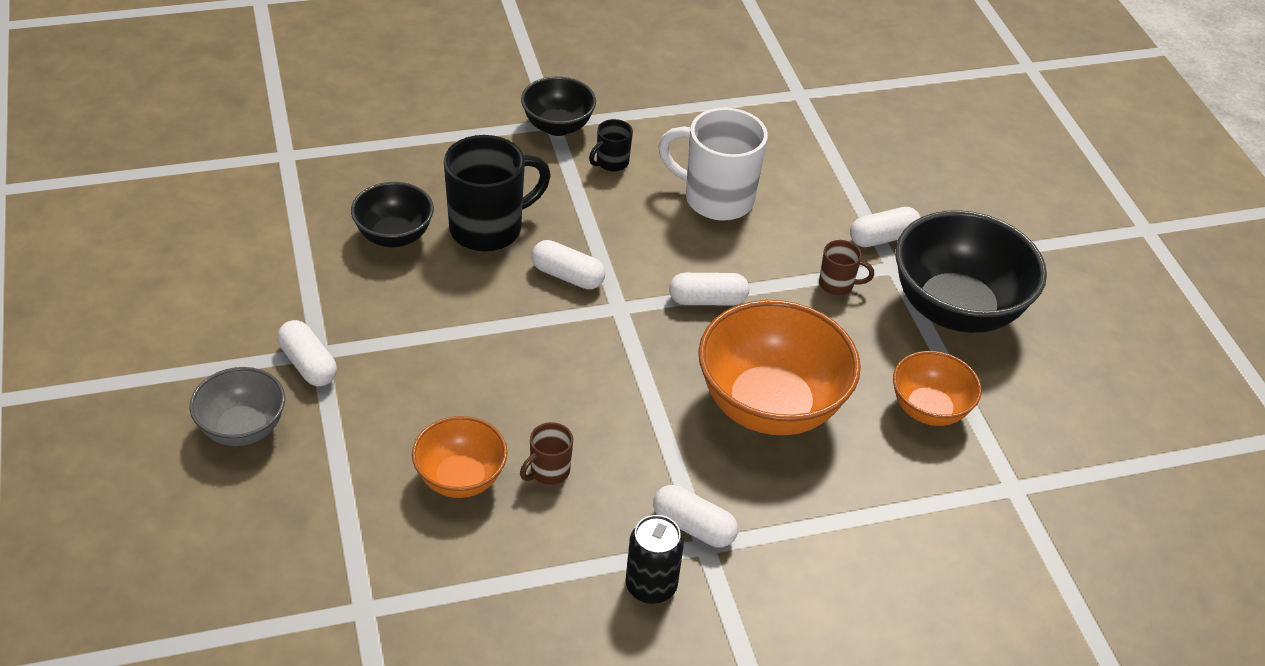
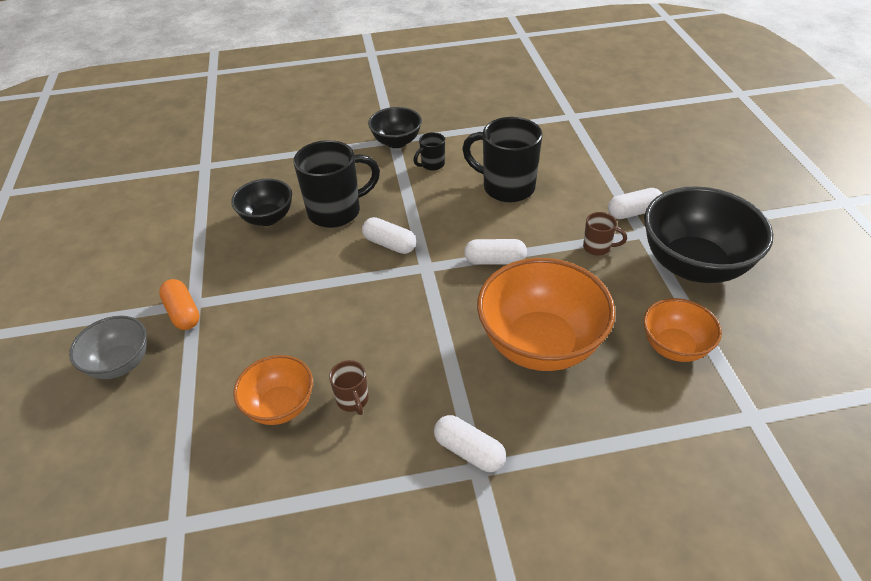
camera: 10 degrees right, 0 degrees up
(308, 364) = (183, 313): white capsule -> orange capsule
(548, 471) = (353, 400): brown mug -> brown mug turned 75 degrees counterclockwise
(651, 586) = (427, 508): black can -> none
(716, 199) = (506, 187): white mug -> black mug

